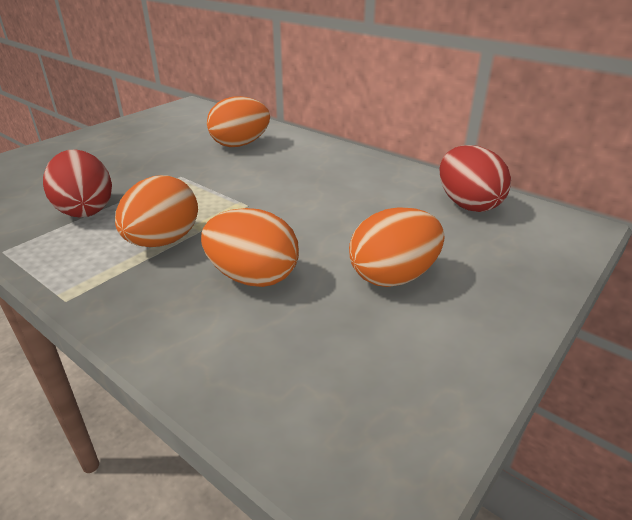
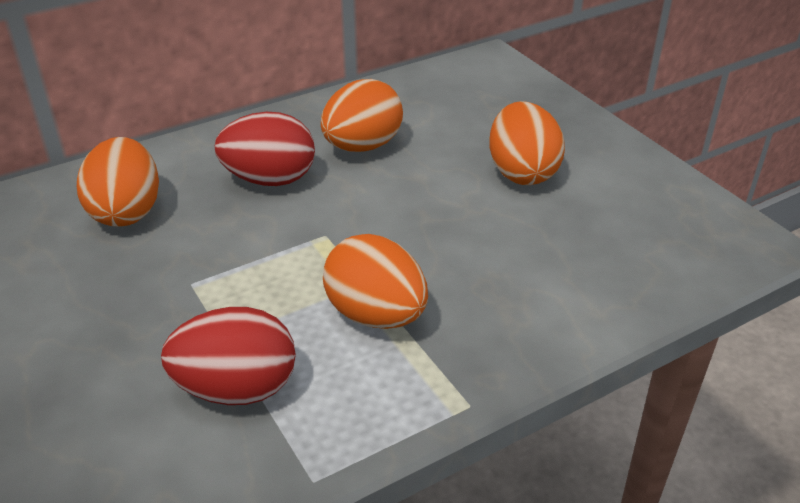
camera: 70 degrees left, 5 degrees up
(253, 277) = (486, 256): orange egg -> orange egg (362, 146)
(467, 204) = (419, 95): red egg -> red egg (270, 179)

